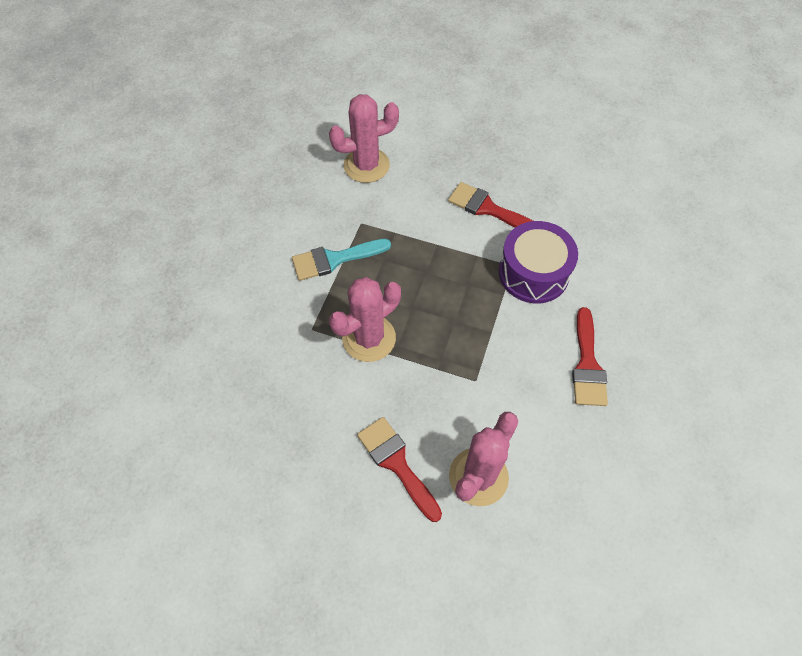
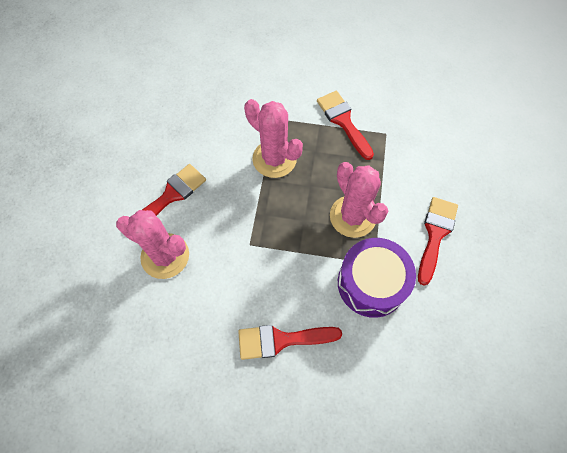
camera: 80 degrees right, 5 degrees up
(334, 259) = (343, 121): turquoise brush -> red brush
(366, 165) = (451, 126): pink cactus -> pink cactus (352, 216)

